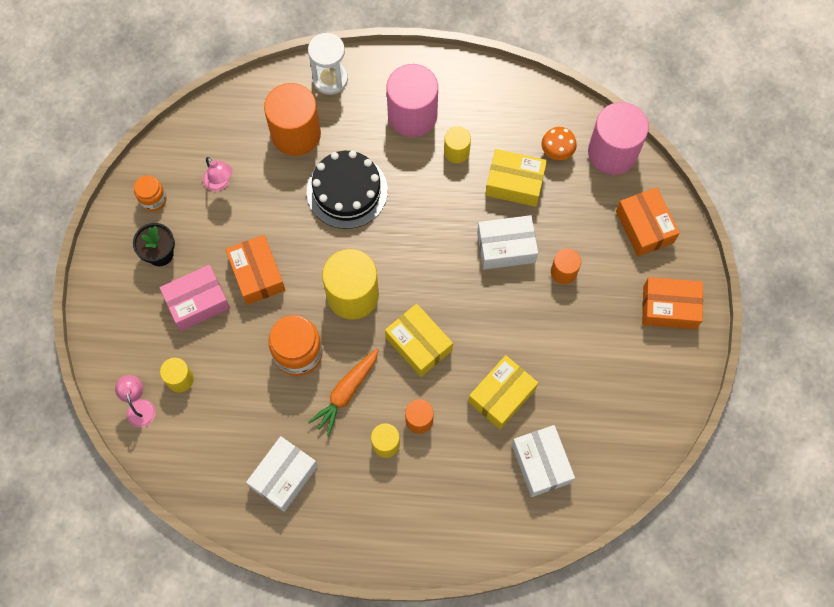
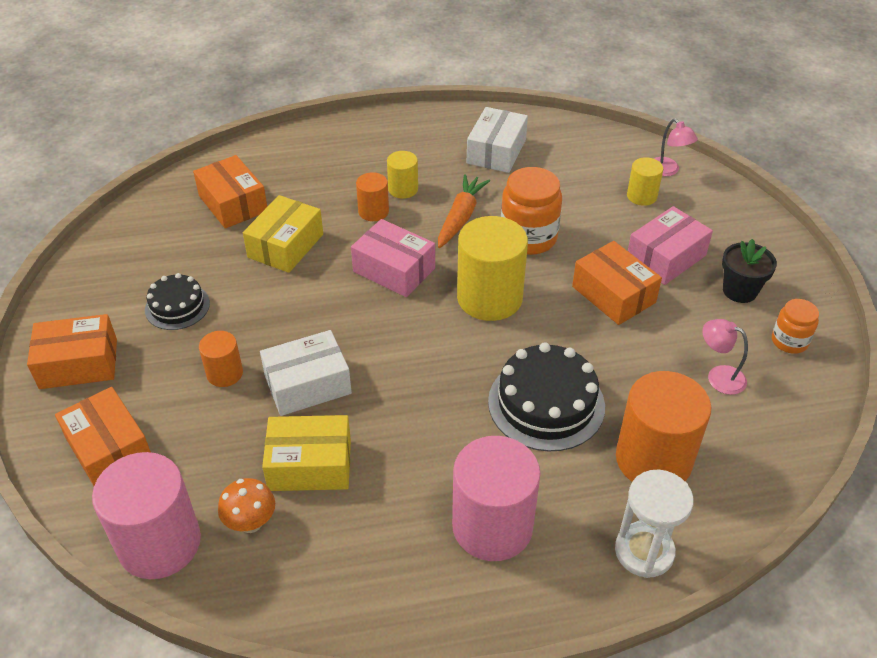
camera: 165 degrees right, 25 degrees down
(418, 344) = (394, 270): yellow box -> pink box
(456, 152) = (407, 488): yellow cylinder -> none
(541, 463) = (233, 203): white box -> orange box
(595, 347) = (177, 306): none -> black cake

